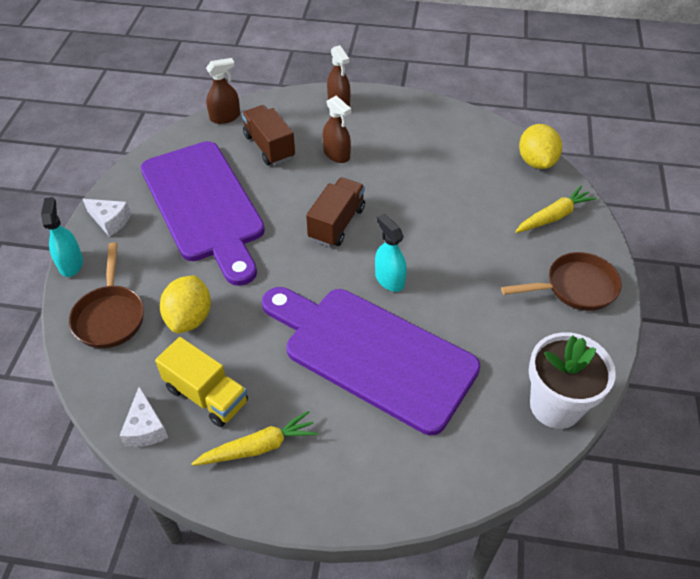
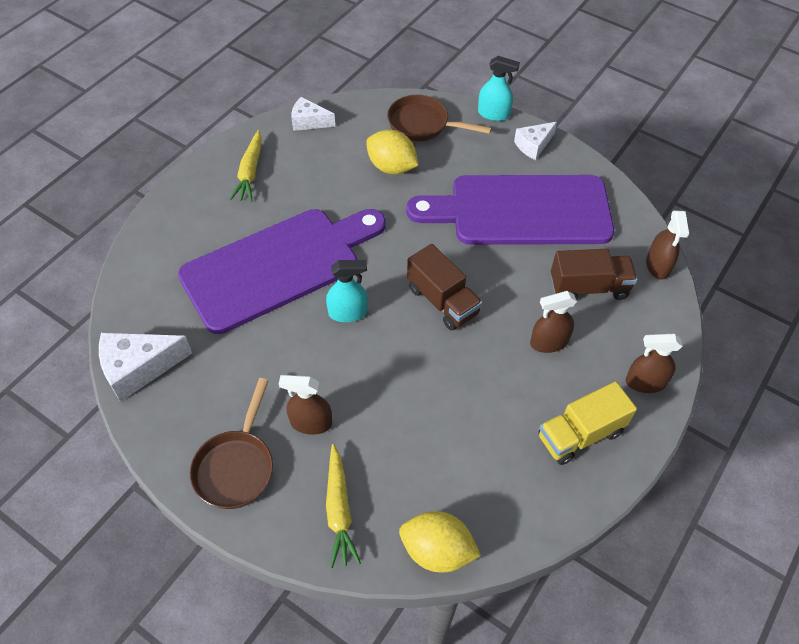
camera: 115 degrees right, 5 degrees up
(206, 395) = (312, 158): yellow truck -> yellow truck (580, 434)
(505, 259) = (311, 423): none -> brown spray bottle
(555, 406) = (139, 368): white flower pot -> white cheese

